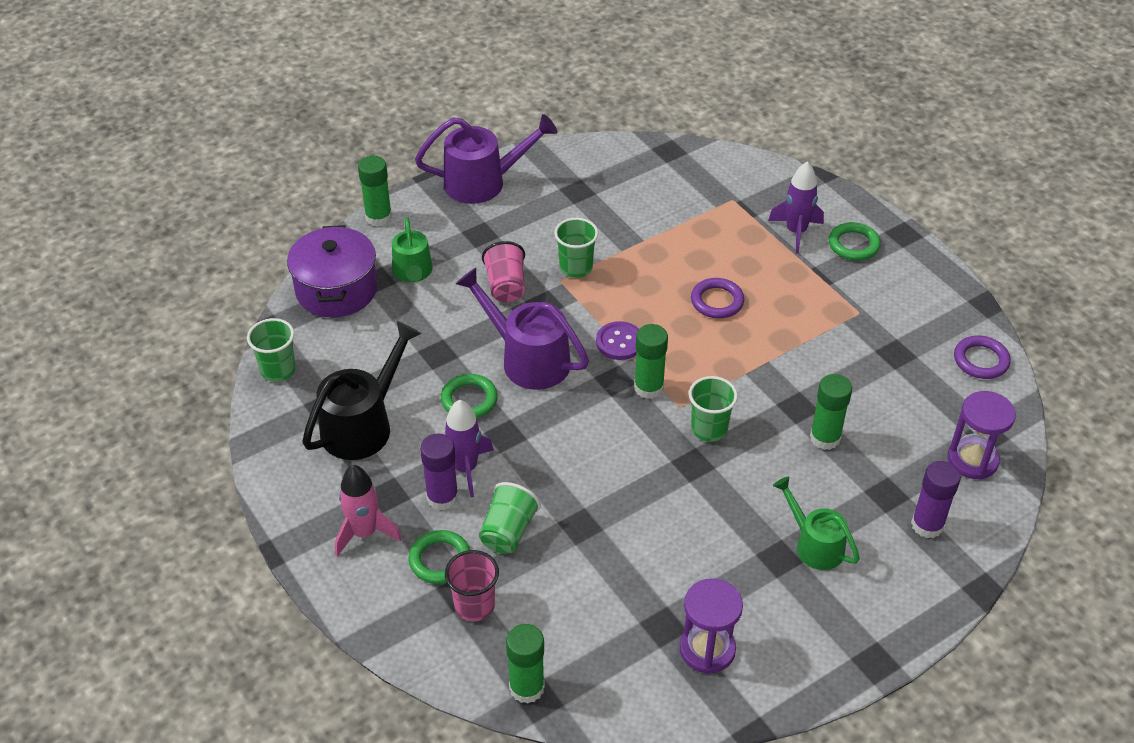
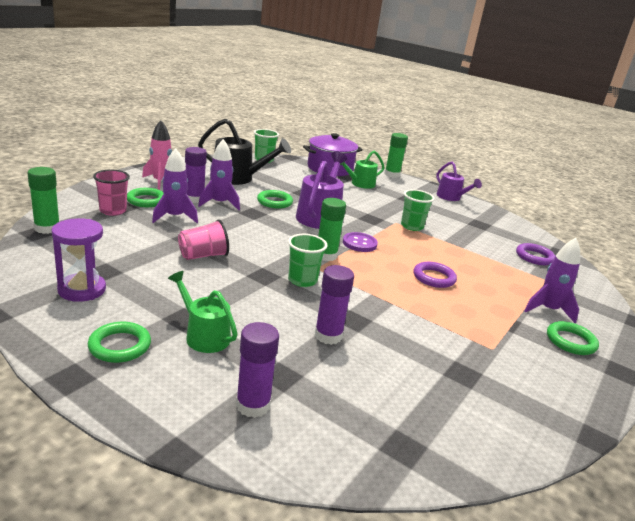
camera: 65 degrees right, 20 degrees down
(484, 182) = (451, 198): purple watering can -> purple watering can, size x0.64
(506, 286) = (374, 207): pink cup -> pink cup (203, 256)
(508, 531) = (174, 217): green cup -> purple rocket
(814, 544) = (203, 335): green watering can -> green watering can turned 75 degrees counterclockwise
(825, 438) = (328, 335): green glue stick -> purple glue stick
(826, 619) = (120, 346): none -> green ring
(972, 460) = (360, 436): purple hourglass -> none
(981, 360) = (508, 437): purple ring -> purple ring (534, 257)

